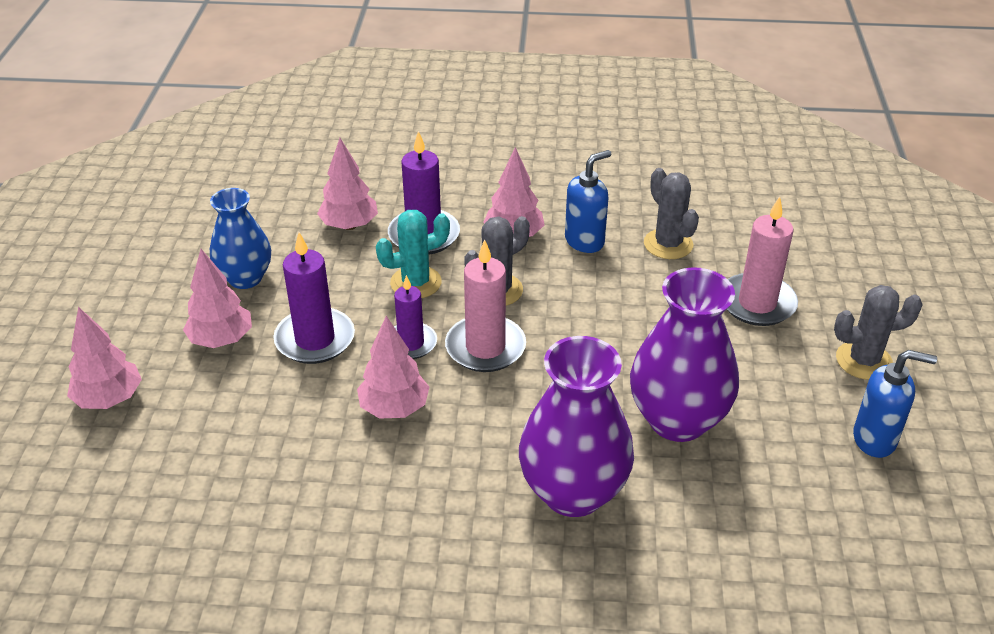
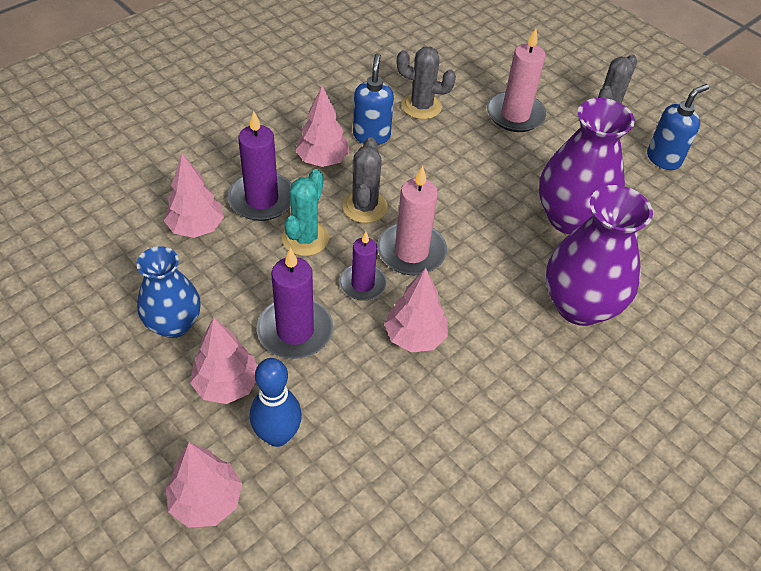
camera: 50 degrees left, 10 degrees up
(205, 396) = (277, 435): none -> blue bowling pin

